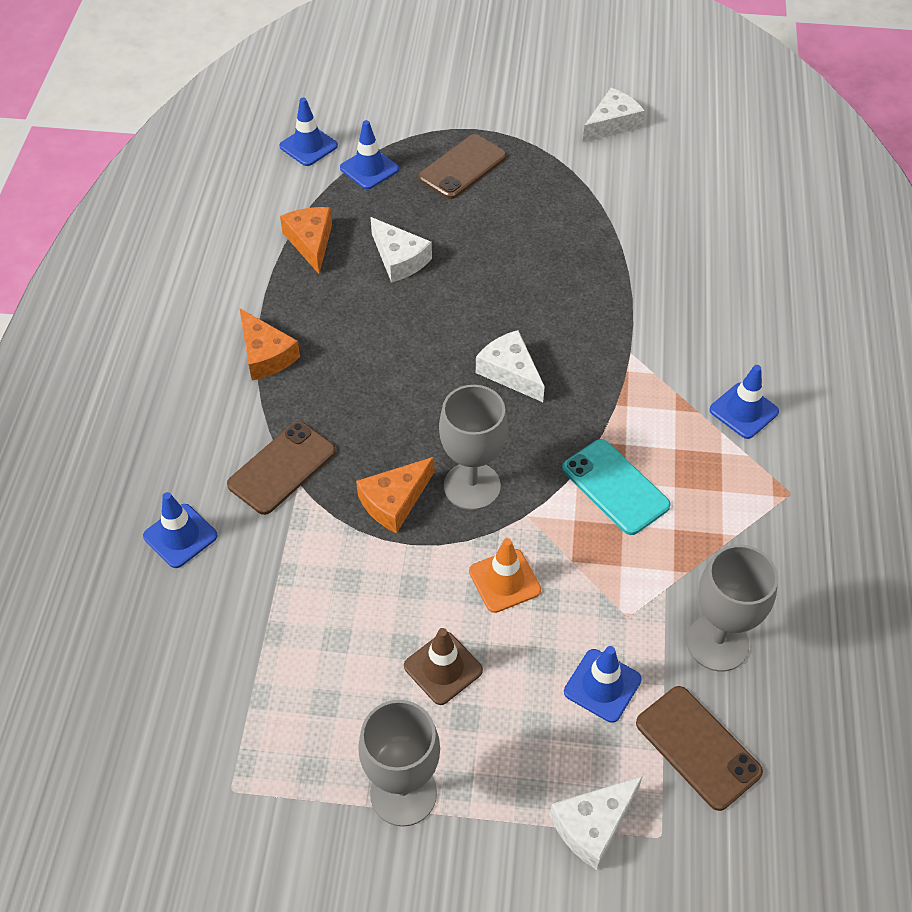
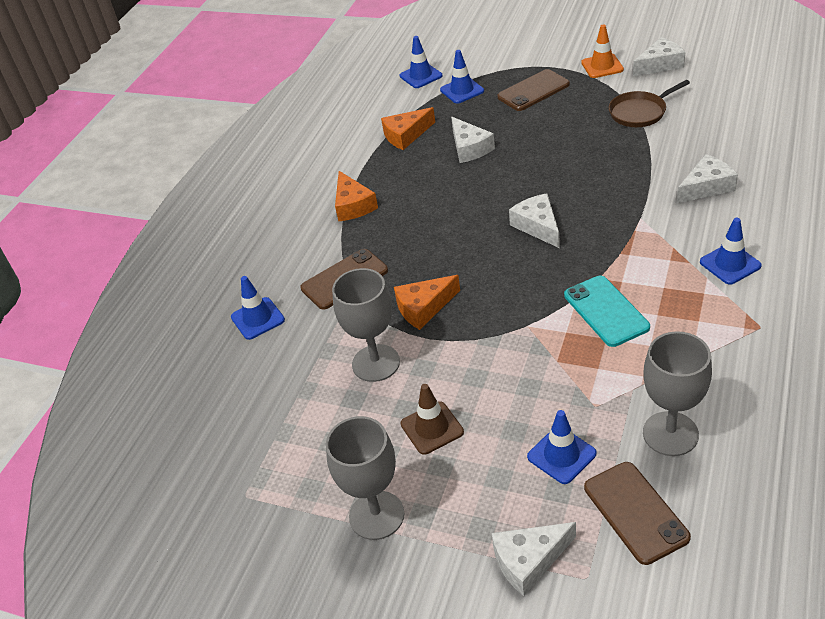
camera: 20 degrees right, 10 degrees down
(310, 242) = (406, 135): orange cheese -> orange cheese turned 120 degrees counterclockwise
(472, 486) = (487, 302): grey goblet -> grey goblet (376, 363)
(504, 581) = (497, 370): orange traffic cone -> orange traffic cone (602, 66)
(601, 197) = (640, 112): none -> brown pan
(699, 304) = (706, 187): none -> white cheese

